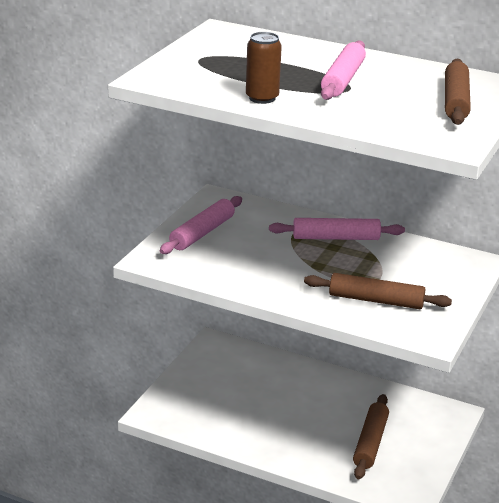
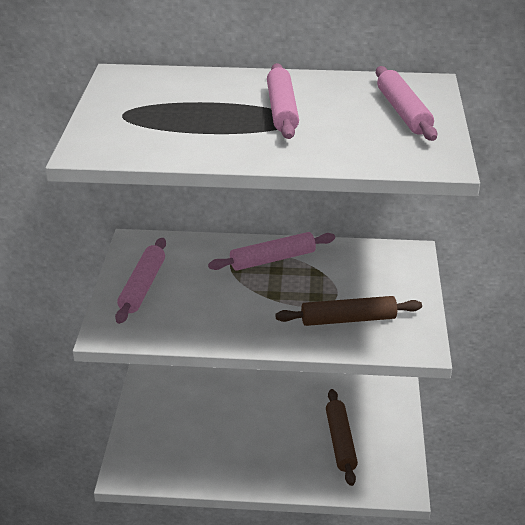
camera: 20 degrees left, 5 degrees up
(262, 98) = (219, 149): brown can -> none
(455, 101) = (403, 112): brown rolling pin -> pink rolling pin

